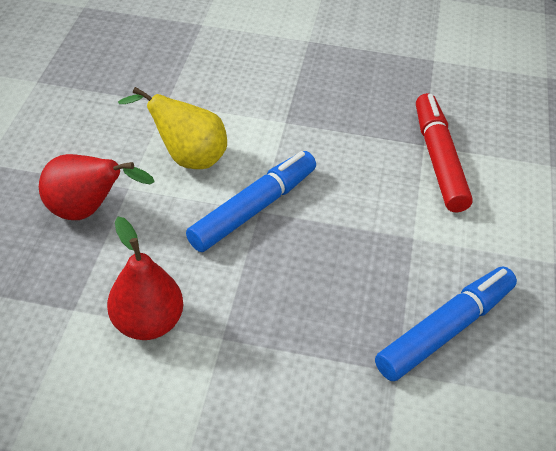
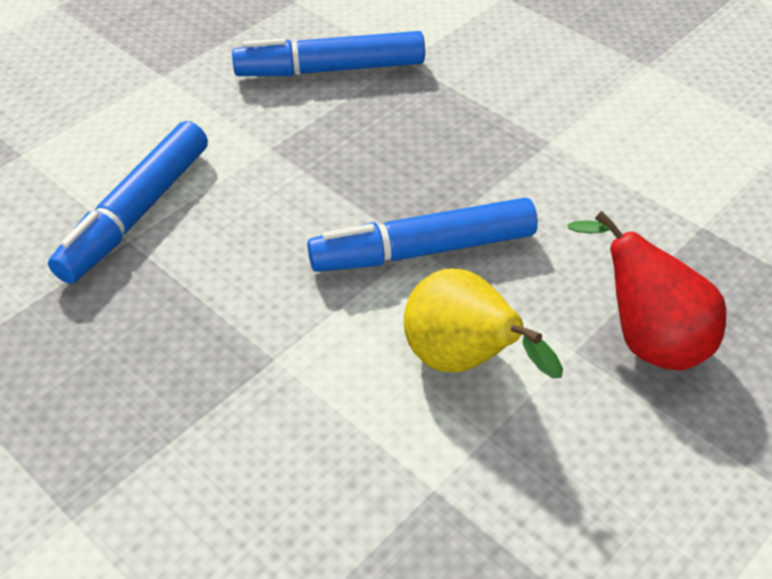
camera: 145 degrees left, 0 degrees up
(148, 322) = (621, 182): red pear -> none
(439, 159) = (136, 213): red marker -> blue marker

